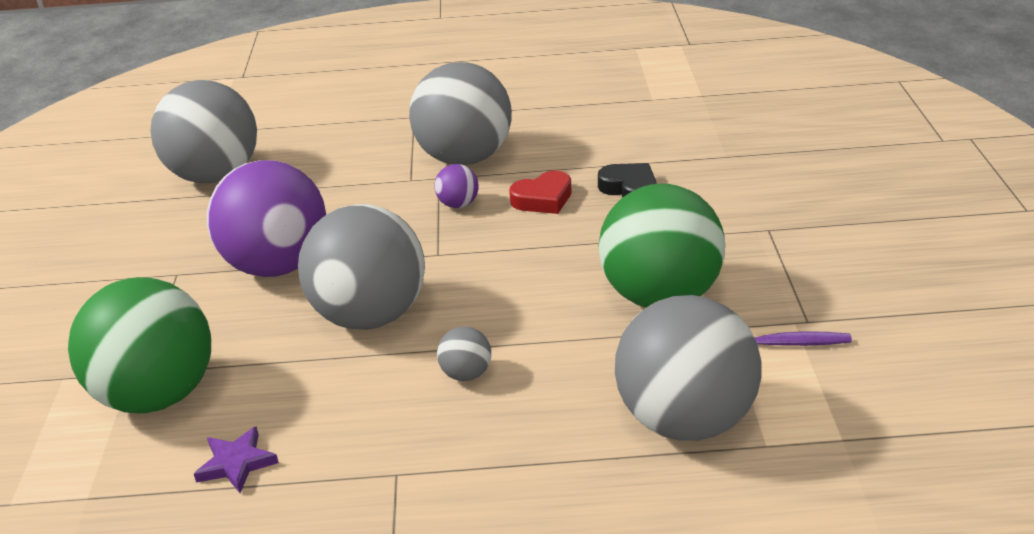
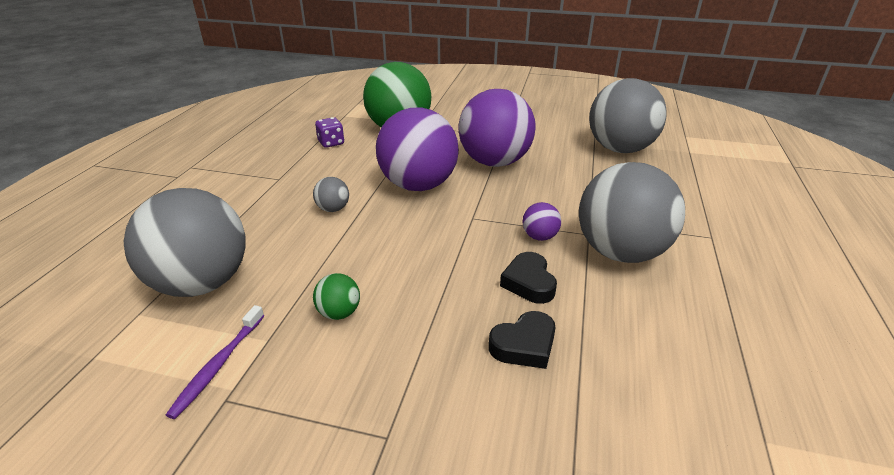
camera: 105 degrees right, 0 degrees up
(236, 463) = (331, 143): purple star -> purple dice
(370, 316) = (418, 185): grey ball -> purple ball
(543, 199) = (529, 282): red heart -> black heart
(660, 296) = (339, 313): green ball -> green ball, size x0.41

